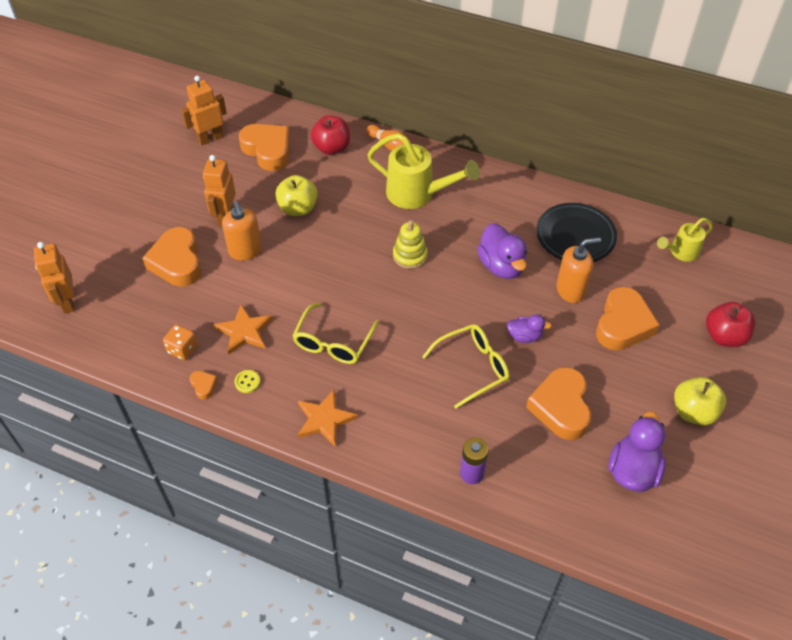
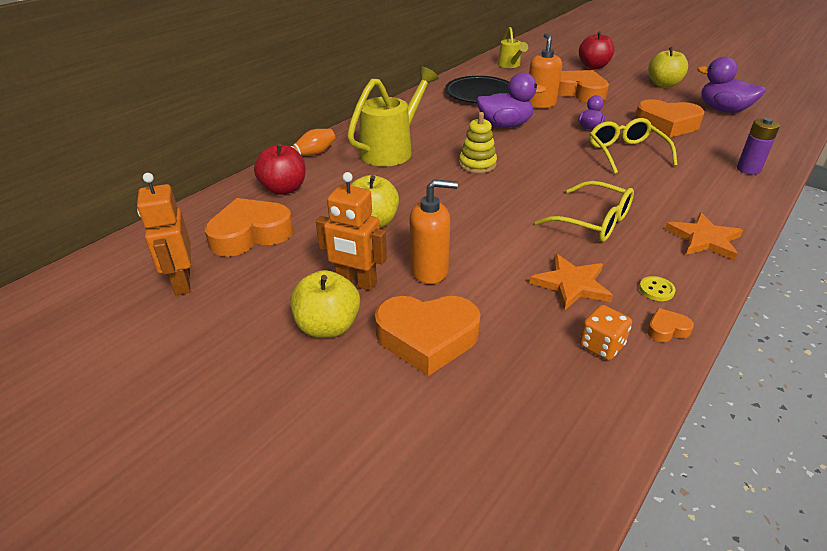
camera: 75 degrees left, 15 degrees down
(67, 302) = (480, 497): orange robot -> none
(181, 215) = (328, 326): none -> yellow apple

